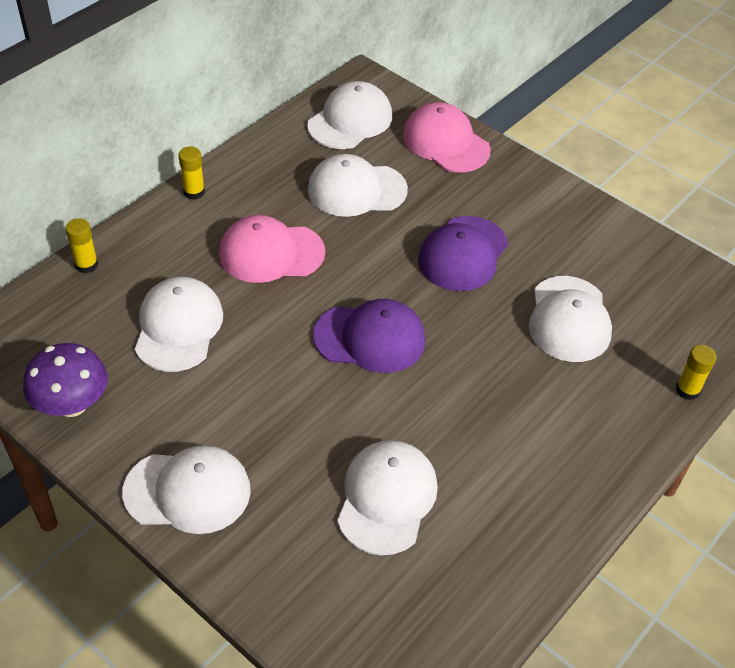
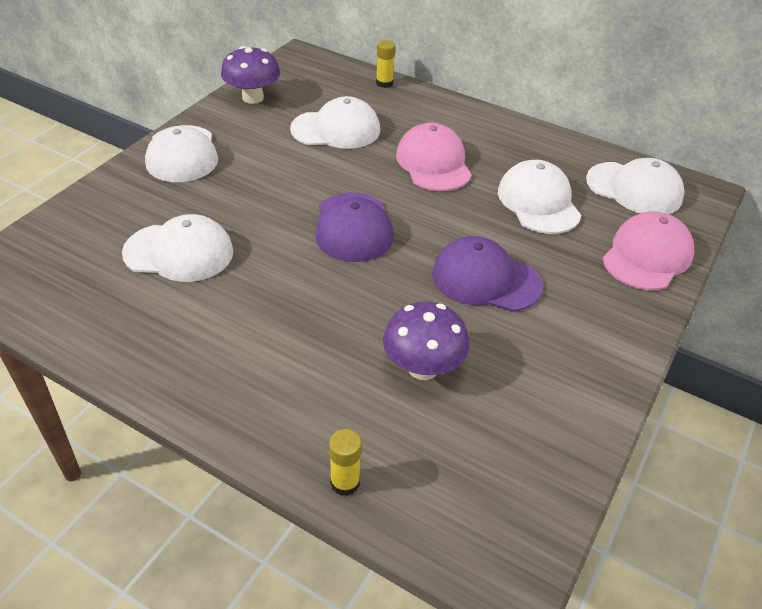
camera: 80 degrees right, 5 degrees down
(194, 192) = (485, 117): yellow glue stick -> none
(569, 319) = (423, 368): white cap -> purple mushroom

